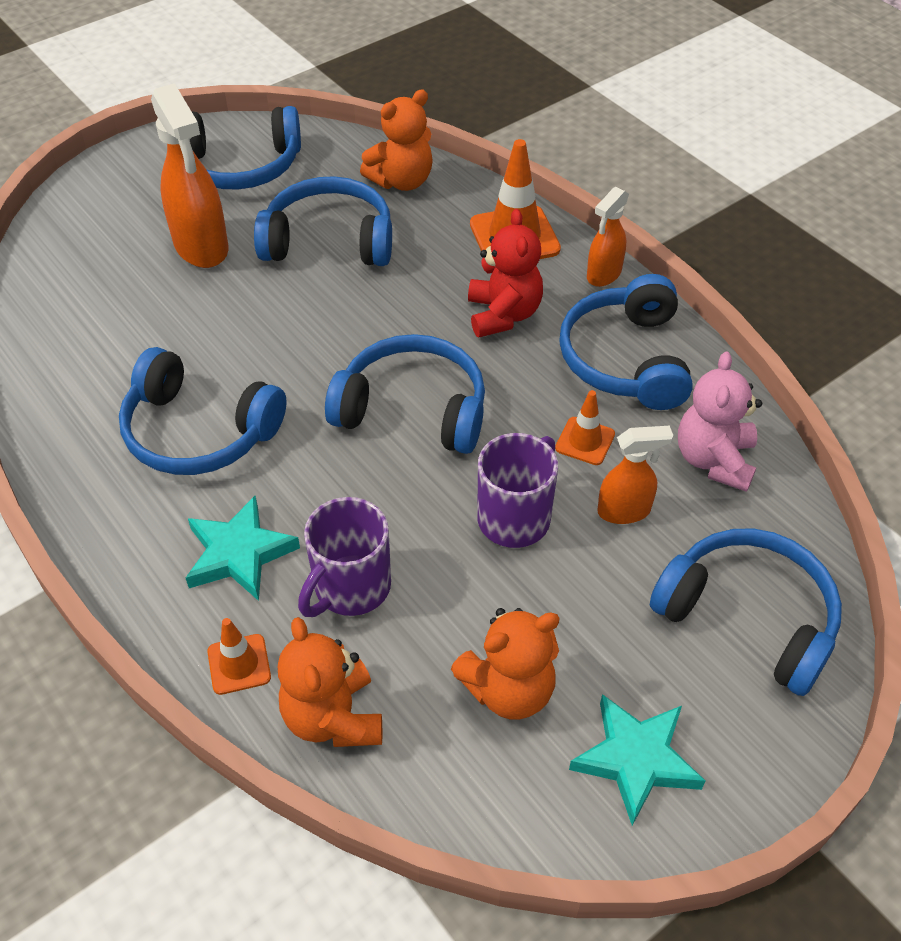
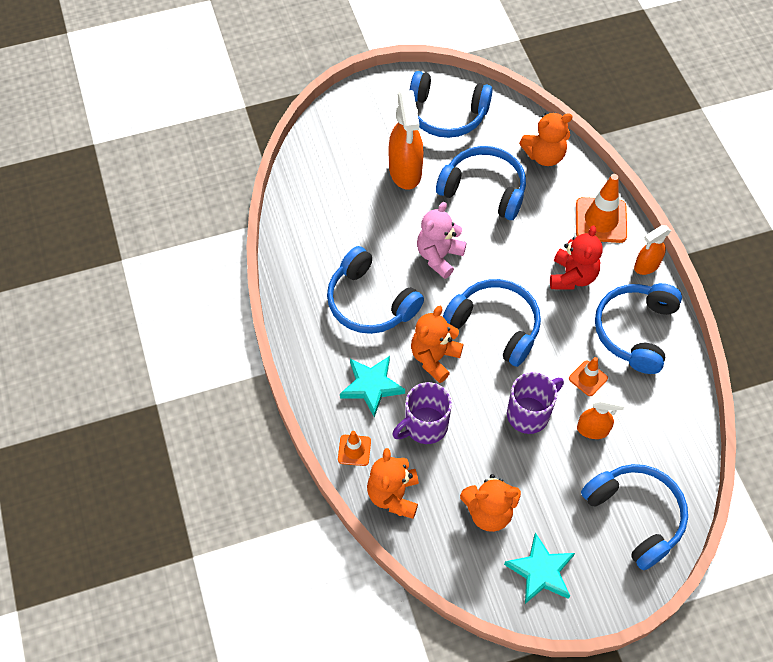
camera: 20 degrees right, 10 degrees up
(331, 481) = (434, 358): none -> orange teddy bear
(714, 460) = (659, 415): pink teddy bear -> pink teddy bear (439, 256)

